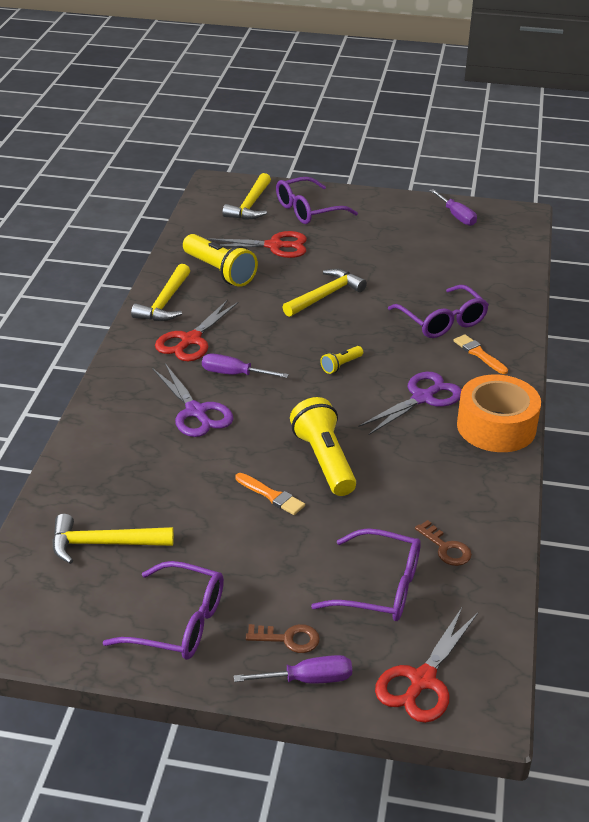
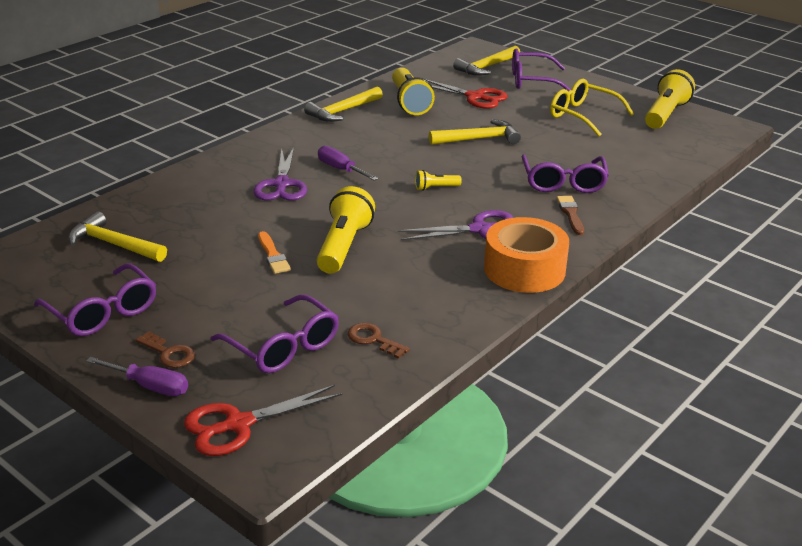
camera: 30 degrees right, 5 degrees down
(191, 340) = (333, 139): red scissors -> none
(389, 239) = (582, 115): none -> yellow glasses
(446, 548) = (373, 340): brown key -> brown key turned 135 degrees clockwise
(456, 216) = (665, 114): purple screwdriver -> yellow flashlight
(479, 354) = (570, 214): orange brush -> brown brush

